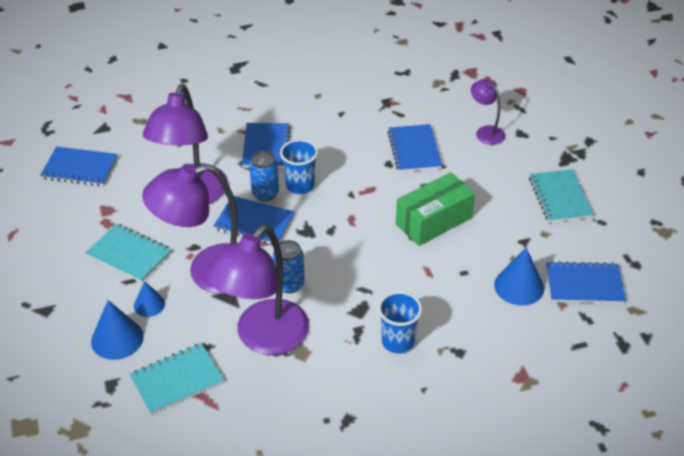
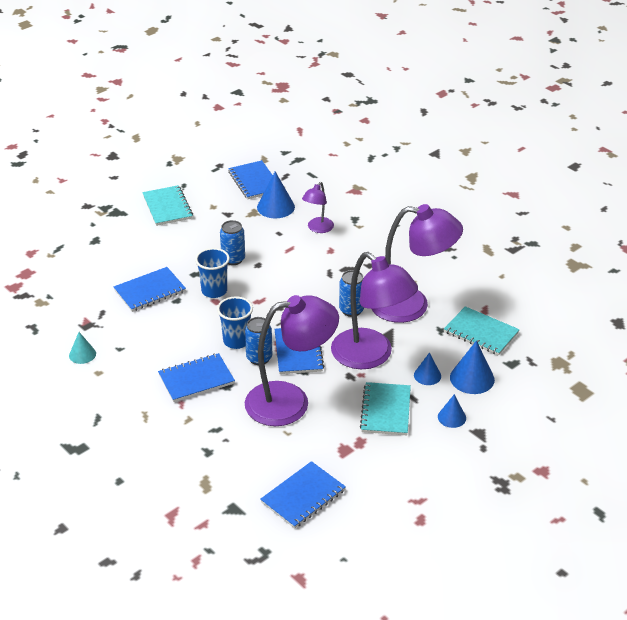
camera: 115 degrees left, 5 degrees down
(80, 168) = (303, 496): blue notebook -> blue notebook turned 60 degrees clockwise
(81, 298) = (451, 417): none -> blue cone
(347, 91) = (82, 354): none -> turquoise cone
(398, 342) = (366, 245): blue cup -> blue cup (214, 291)
(433, 221) = (233, 259): green box -> blue can
(486, 132) = (103, 259): purple lamp -> purple lamp (318, 228)
(560, 197) = (167, 207): turquoise notebook -> turquoise notebook turned 75 degrees counterclockwise

